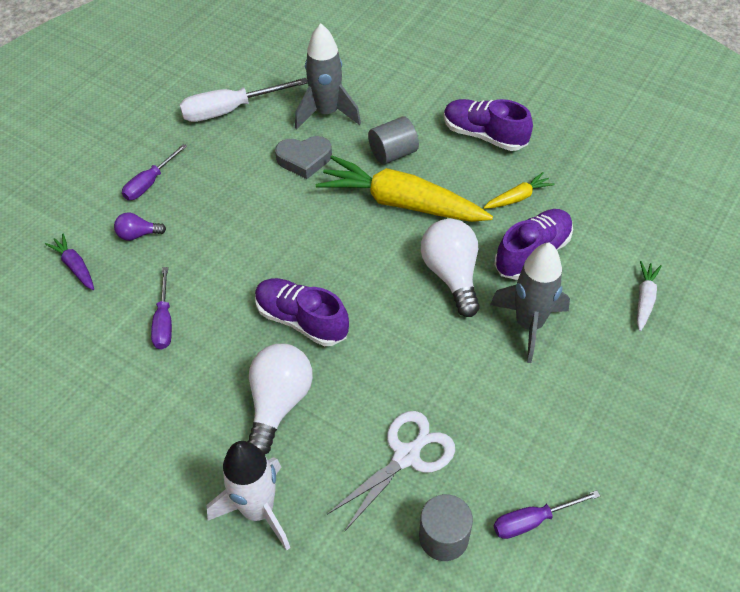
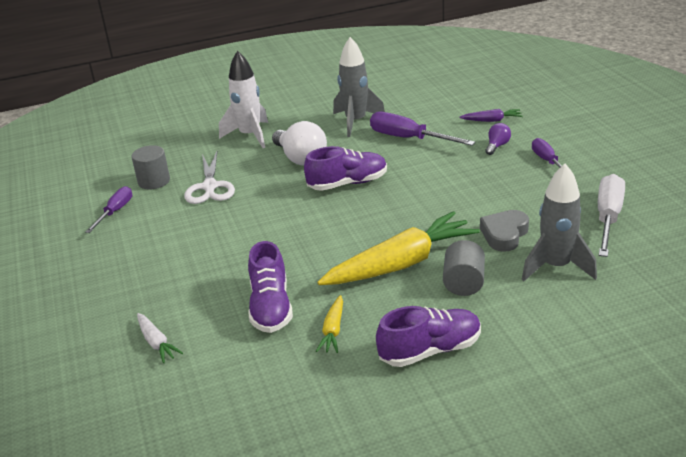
camera: 130 degrees right, 20 degrees down
(164, 321) = (408, 138): purple screwdriver -> purple screwdriver, size x1.60
(451, 275) = (303, 257): white light bulb -> none
(529, 324) = (219, 272): grey rocket -> grey rocket (356, 122)

